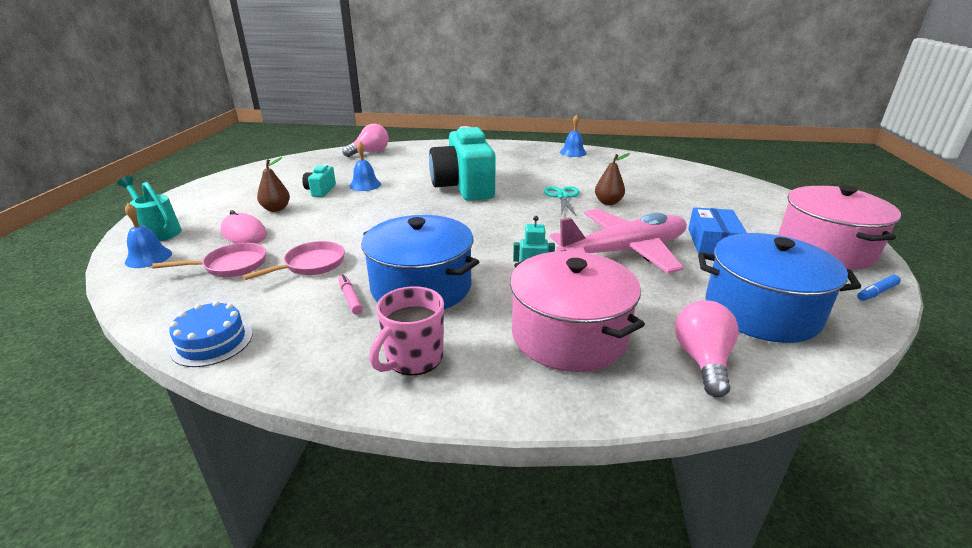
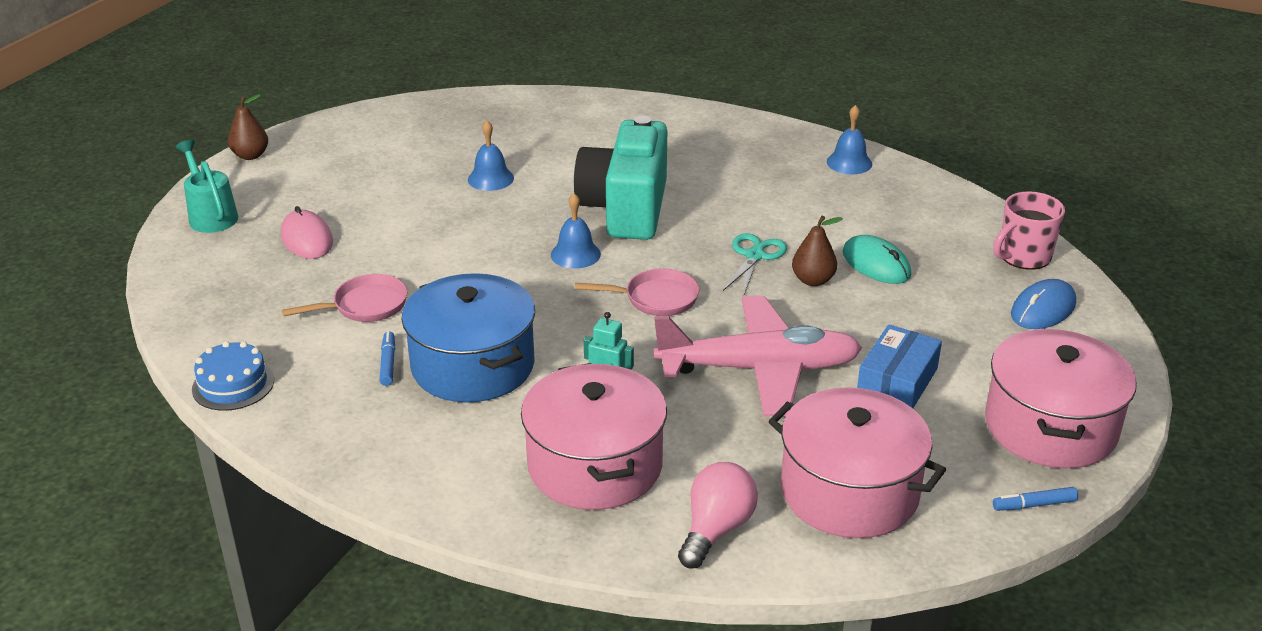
camera: 20 degrees right, 5 degrees up
(148, 257) = (194, 256): blue bell -> blue bell (575, 254)
(231, 266) = (278, 288): pink pan -> pink pan (656, 299)
(276, 209) = (358, 204): brown pear -> brown pear (250, 155)
(320, 190) = (427, 179): turquoise camera -> none
(350, 298) = (388, 363): pink marker -> blue marker
(370, 152) = (531, 107): pink light bulb -> none
(413, 359) = (416, 451): pink mug -> pink mug (1023, 257)
(634, 190) = (876, 264): none -> turquoise mouse
(745, 195) = (1043, 309): none -> blue mouse
(761, 311) = (849, 492): blue pot -> pink pot

